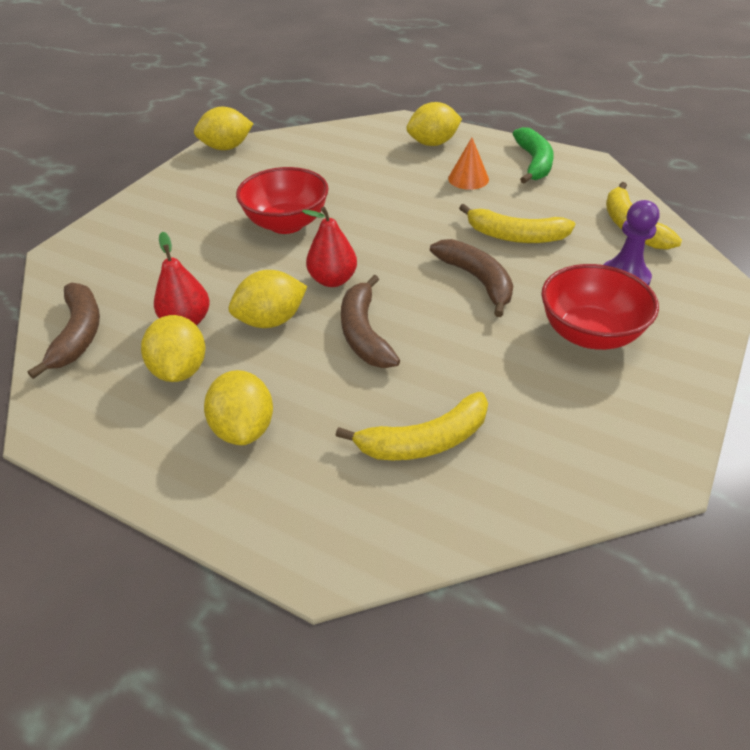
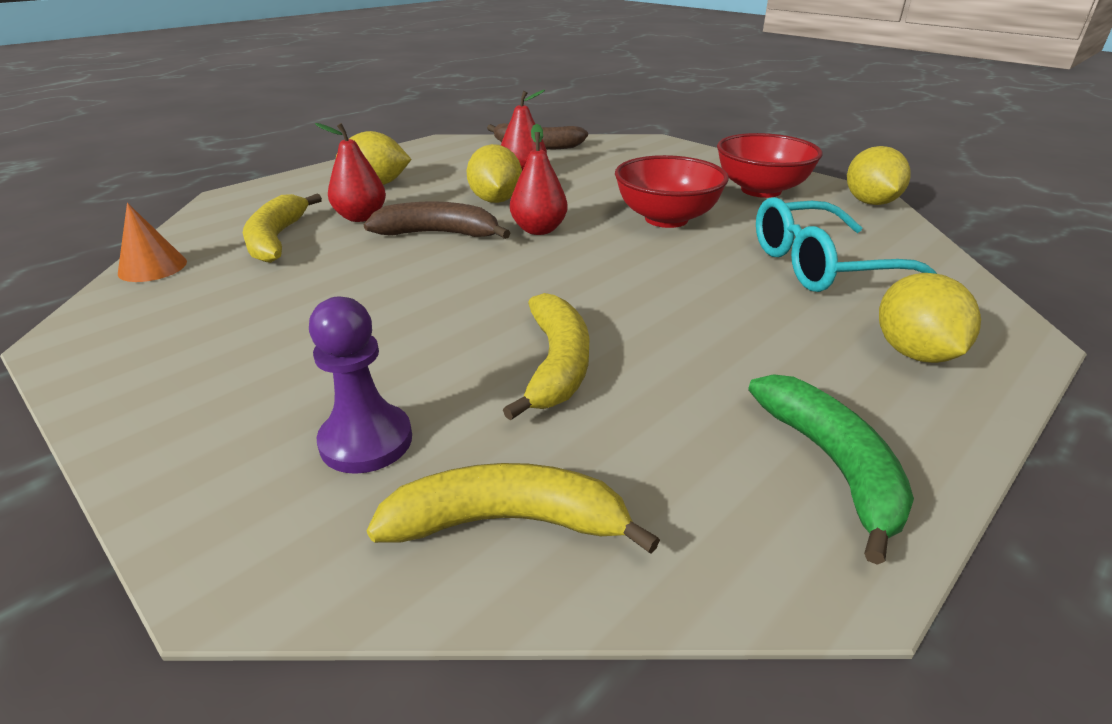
camera: 105 degrees right, 10 degrees down
(180, 370) = (463, 170): yellow lemon -> none
(344, 164) = (821, 266): none -> turquoise glasses
(346, 400) = (361, 217): none -> red pear
(468, 179) = (763, 362): orange cone -> orange cone (152, 267)
(477, 280) = (472, 308): brown banana -> none
(515, 236) = (556, 364): yellow banana -> yellow banana turned 150 degrees clockwise
(534, 163) = (832, 464): green banana -> green banana turned 120 degrees counterclockwise
(589, 334) = (292, 362): red bowl -> red bowl (761, 190)

